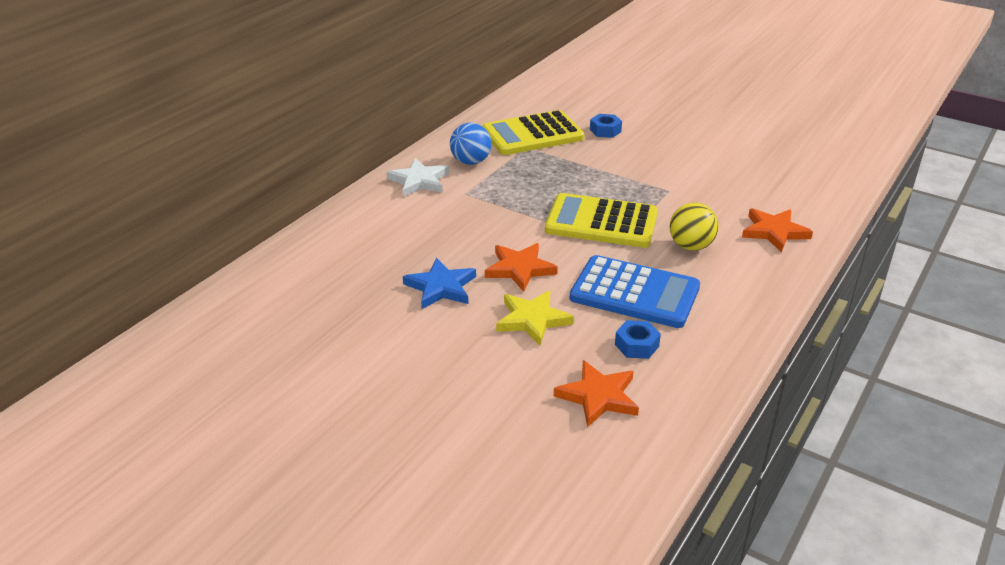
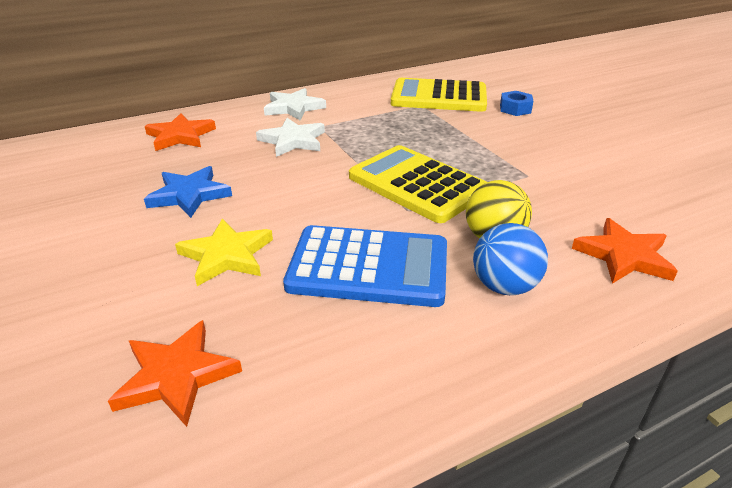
camera: 30 degrees right, 0 degrees up
(461, 214) = (293, 141): none -> white star
(470, 162) = (356, 104): blue ball -> blue ball (504, 286)
(519, 269) = (280, 202): orange star -> orange star (180, 136)
(634, 293) = (368, 267): blue calculator -> blue calculator turned 45 degrees counterclockwise
(636, 345) = (298, 329): blue nut -> none

